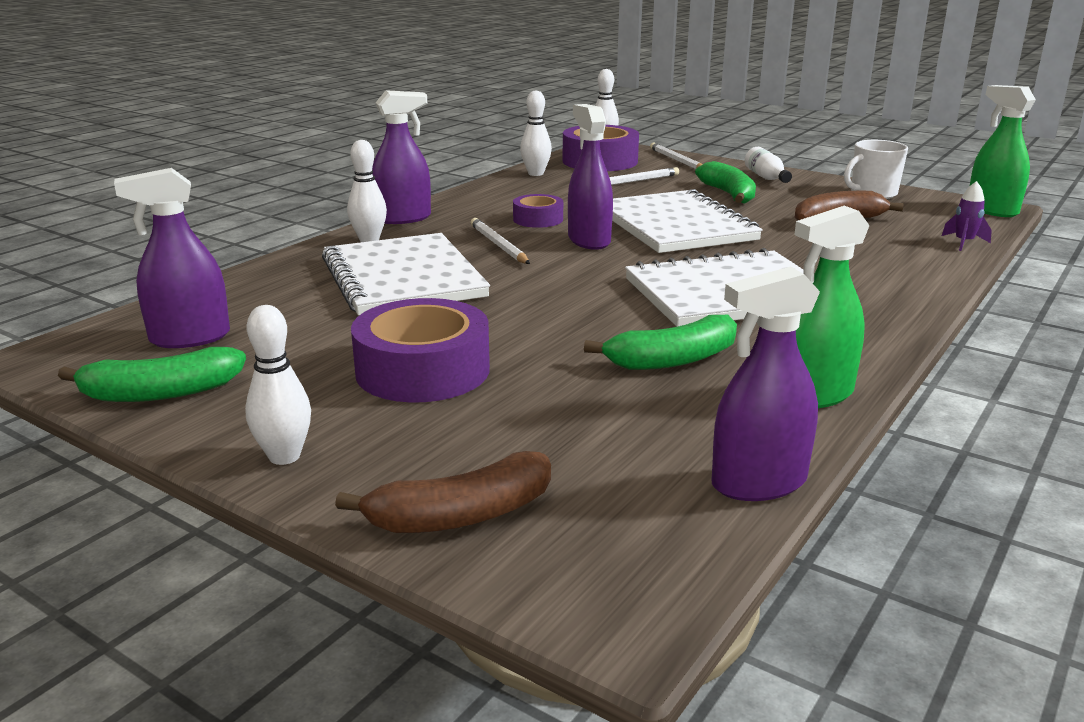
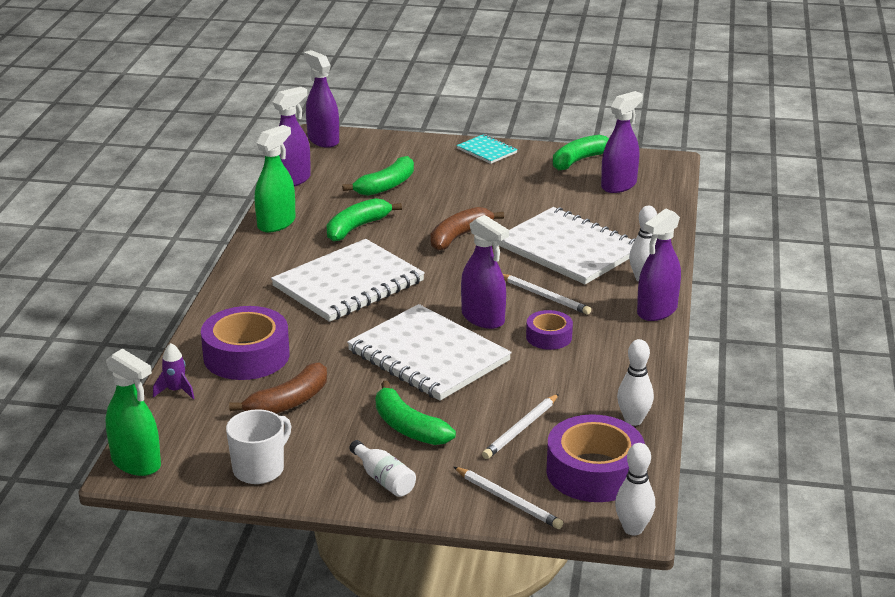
camera: 155 degrees right, 5 degrees up
(284, 456) = (487, 151): white bowling pin -> turquoise notebook
(423, 370) = (478, 195): purple tape -> purple tape (246, 355)
(461, 515) = (396, 148): brown banana -> brown banana (459, 236)
(565, 423) = (386, 186): none -> green banana
(626, 599) = (323, 140): none -> purple spray bottle

